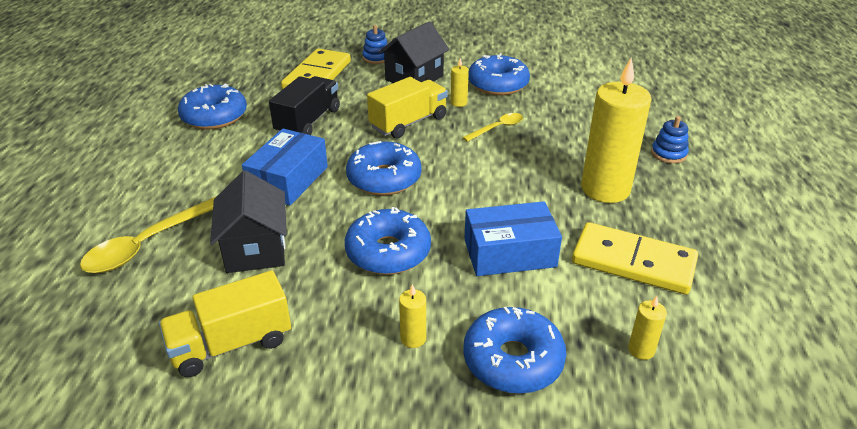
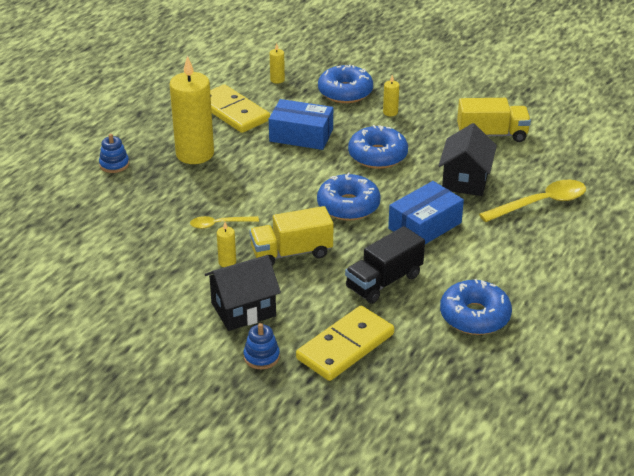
camera: 155 degrees left, 0 degrees up
(498, 84) = (168, 274): blue donut -> none

